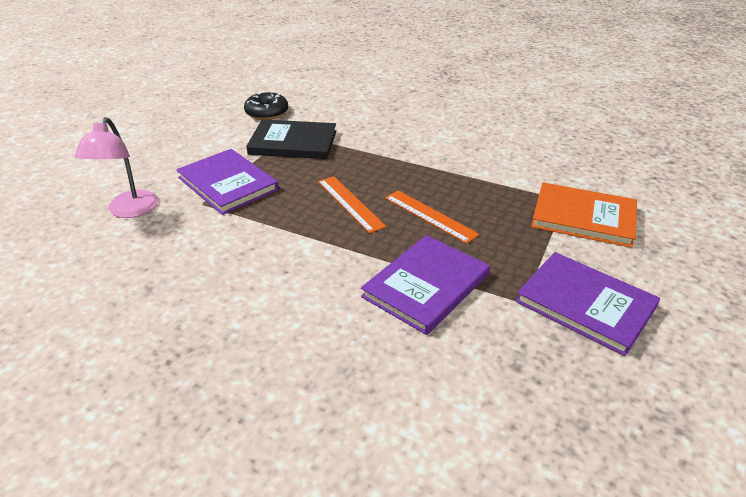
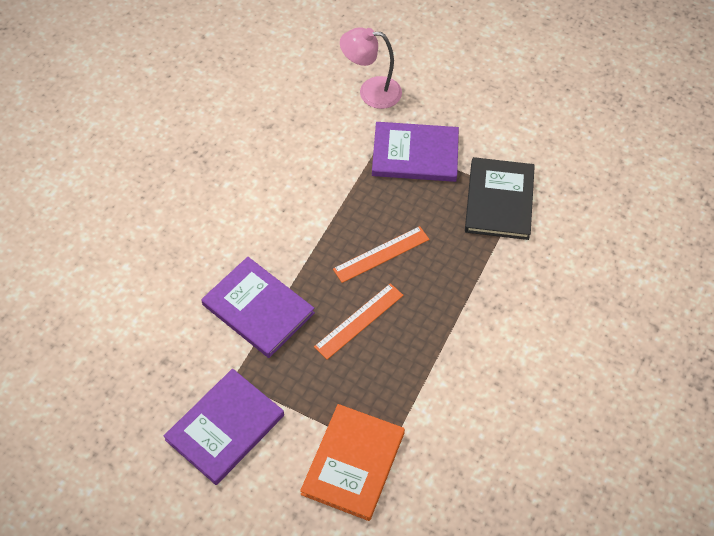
camera: 90 degrees right, 20 degrees up
(228, 184) = (415, 154): purple book -> purple book turned 45 degrees clockwise
(267, 113) = (569, 170): black donut -> none

